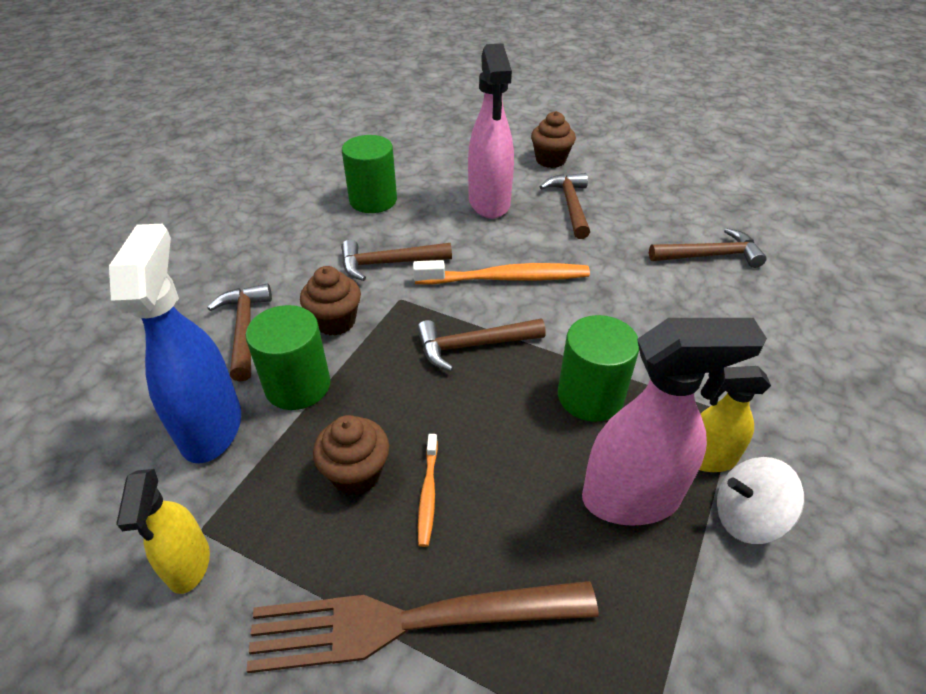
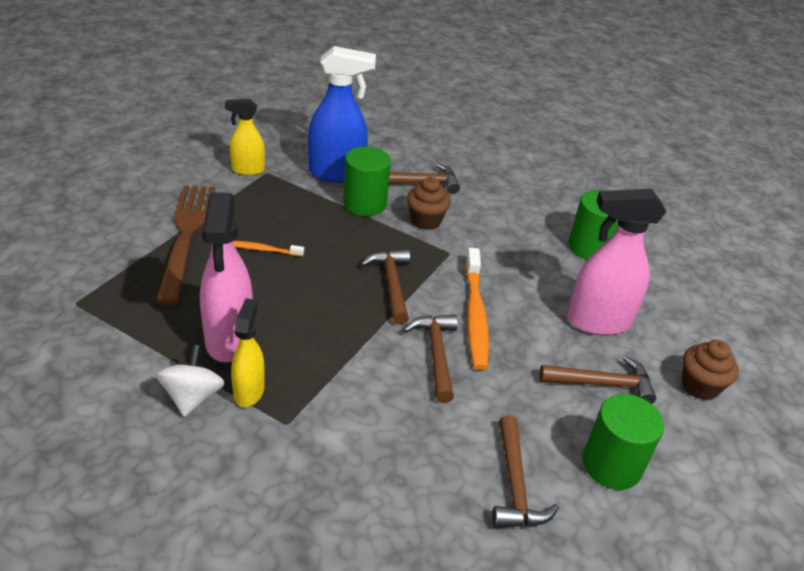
camera: 90 degrees right, 5 degrees down
(356, 473) = (287, 223): brown cupcake -> none
(388, 263) = (495, 250): brown hammer -> brown hammer (436, 354)
(590, 396) = (326, 339): green cylinder -> green cylinder (611, 465)

